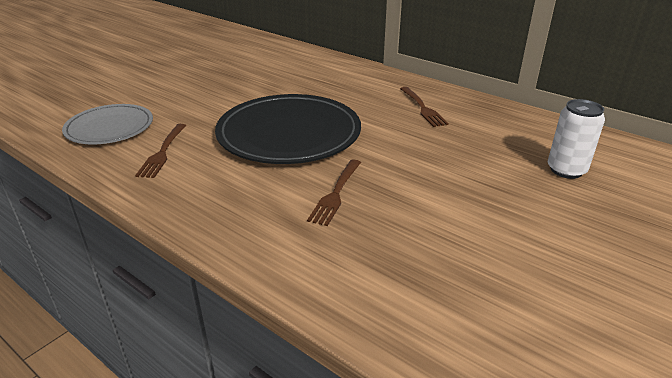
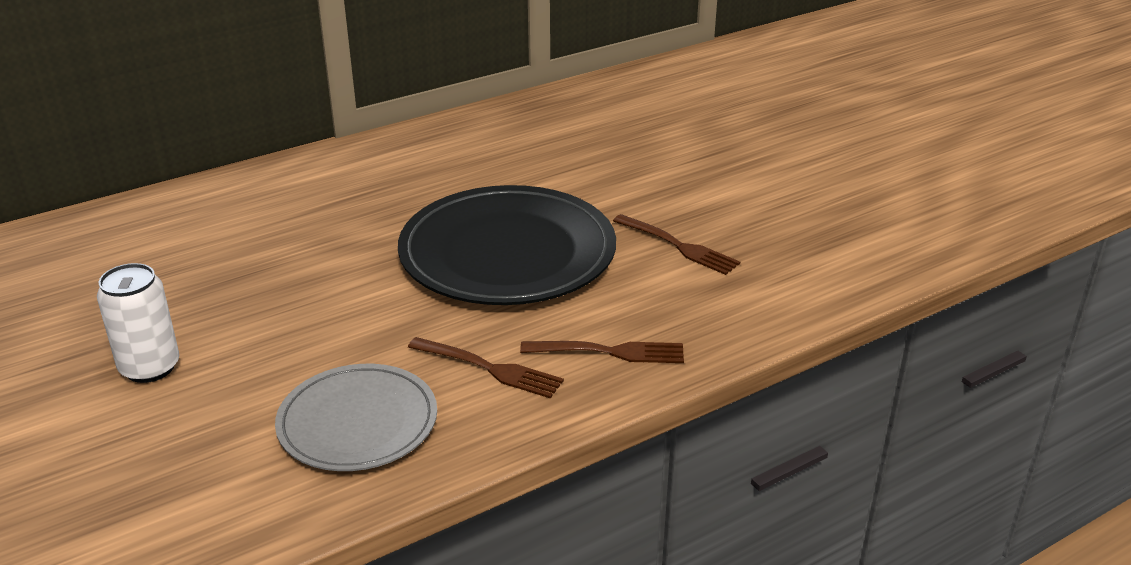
camera: 70 degrees left, 0 degrees up
(423, 108) = (507, 145): brown fork -> brown fork (609, 352)
(566, 170) = (701, 109): white can -> white can (150, 367)

